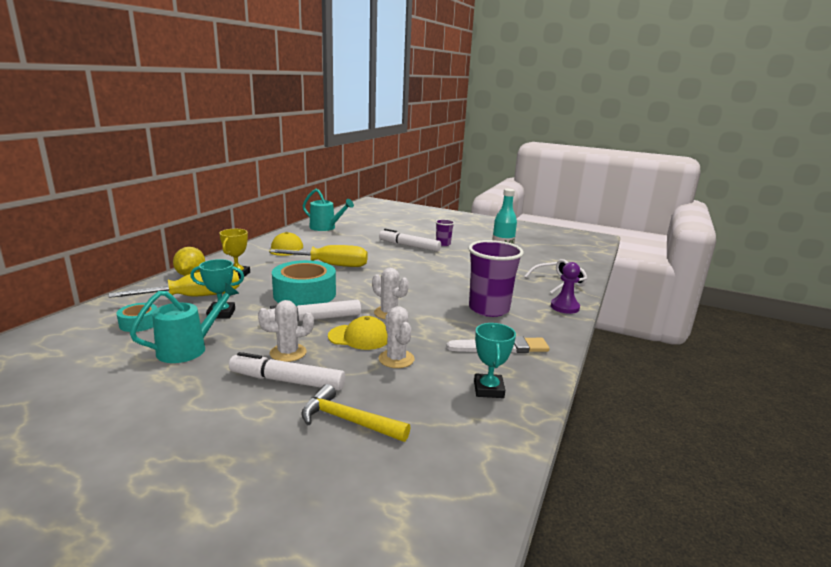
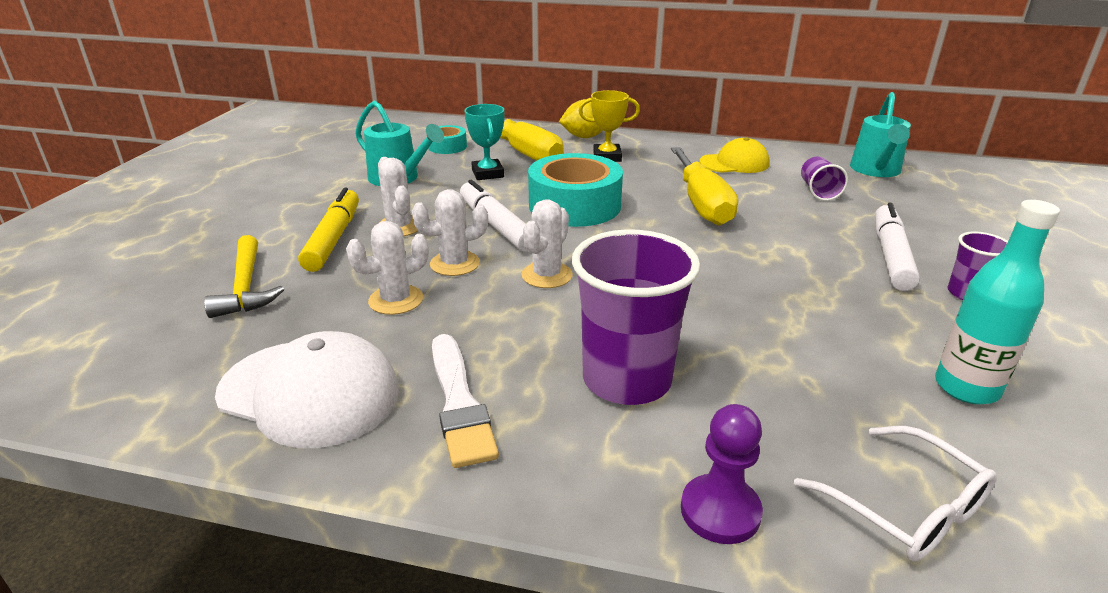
camera: 80 degrees right, 10 degrees up
(287, 381) = (333, 238): white marker -> yellow marker
(338, 242) = (818, 191): none -> purple cup
(348, 420) = (246, 287): yellow hammer -> yellow hammer turned 150 degrees clockwise
(359, 337) = (455, 264): yellow cap -> white cactus
(488, 389) = (309, 392): turquoise trophy -> white cap

